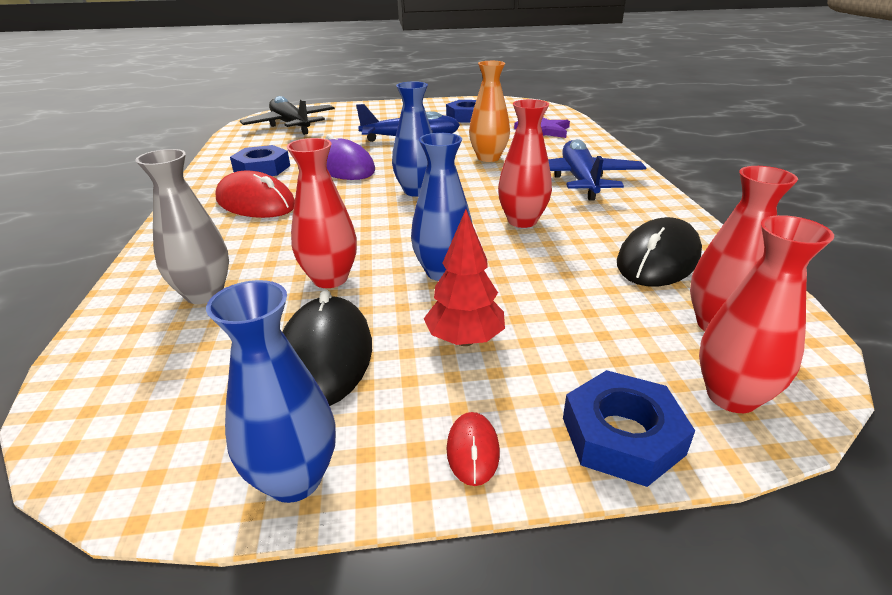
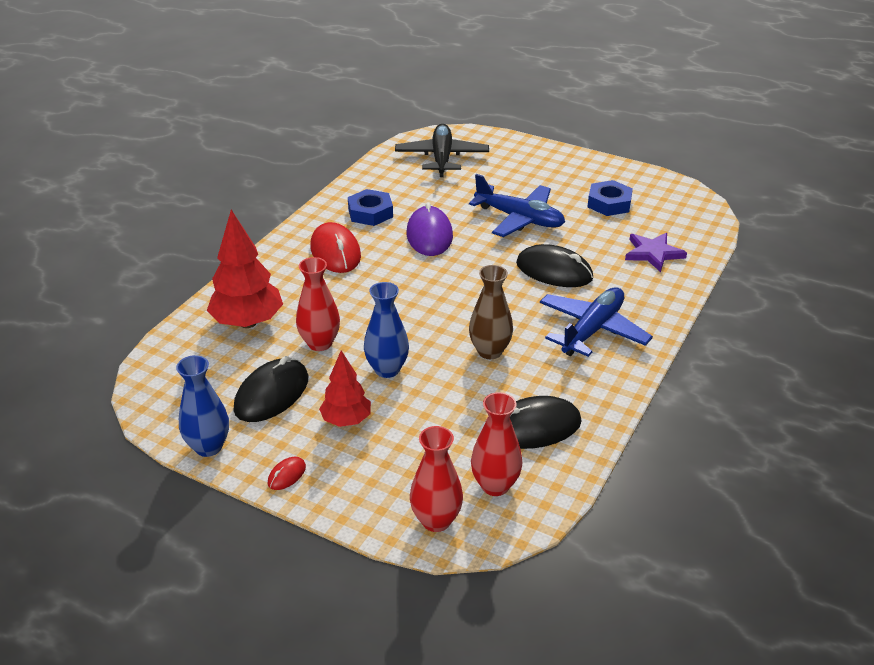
camera: 35 degrees right, 5 degrees up
(204, 294) = (248, 322): grey vase -> red tree
(417, 191) = (452, 287): blue vase -> none
(488, 158) = (554, 271): orange vase -> black mouse
(522, 221) = (490, 351): red vase -> brown vase
(622, 435) = (357, 506): blue nut -> none

